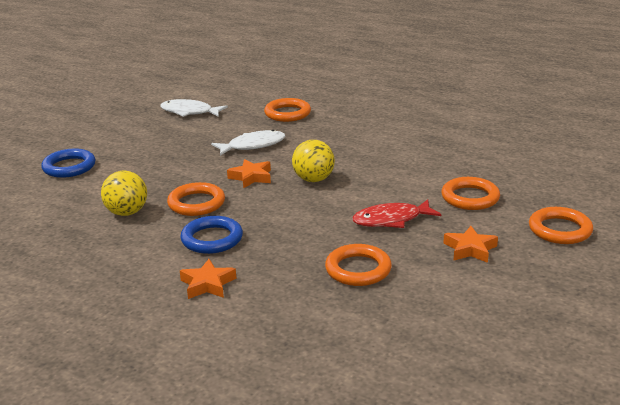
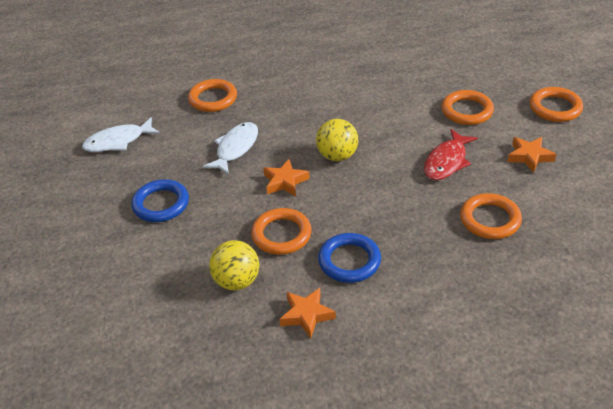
camera: 40 degrees left, 15 degrees up
(69, 167) = (97, 267): blue ring -> blue ring (161, 204)
(207, 284) = (412, 304): orange star -> orange star (306, 315)

